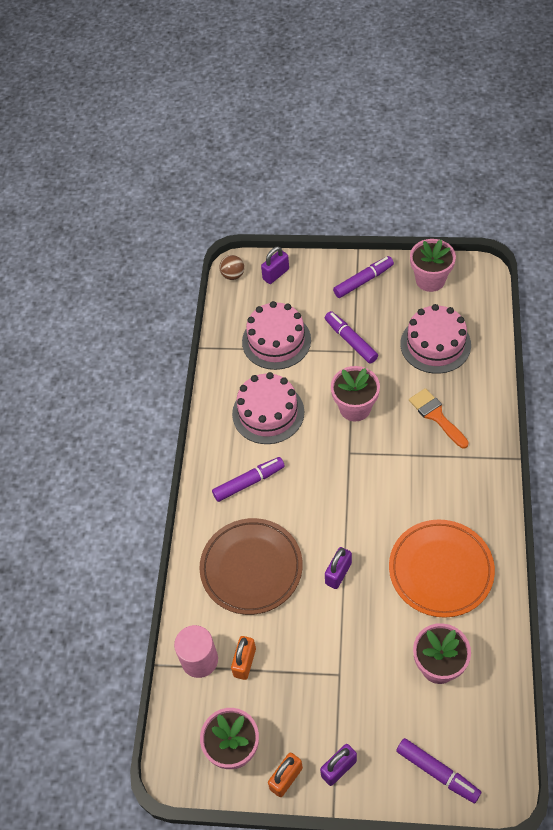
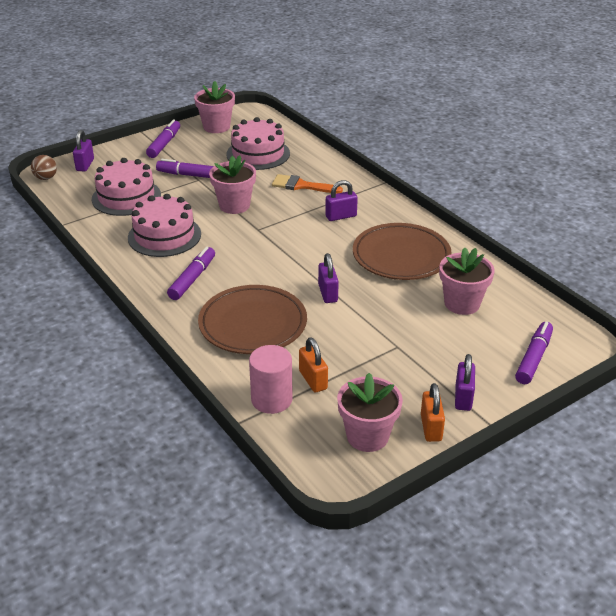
camera: 45 degrees left, 20 degrees down
(434, 481) = (341, 216): none -> purple padlock
(437, 772) = (533, 358): purple marker -> purple marker turned 60 degrees counterclockwise
(440, 570) = (401, 256): orange plate -> brown plate

